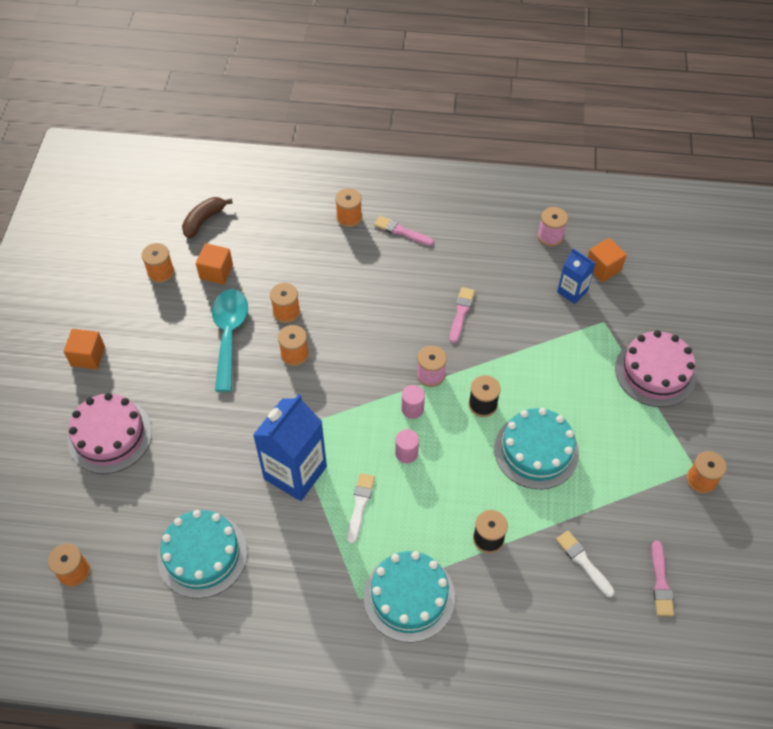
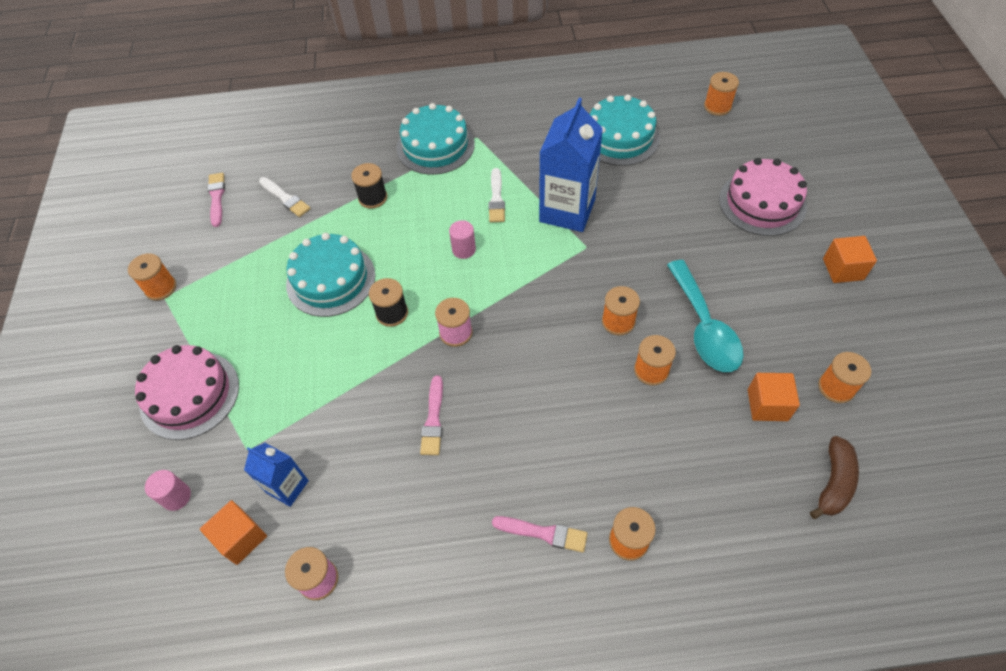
camera: 170 degrees right, 0 degrees up
(412, 409) = (467, 292): pink cylinder -> pink cylinder (176, 497)

